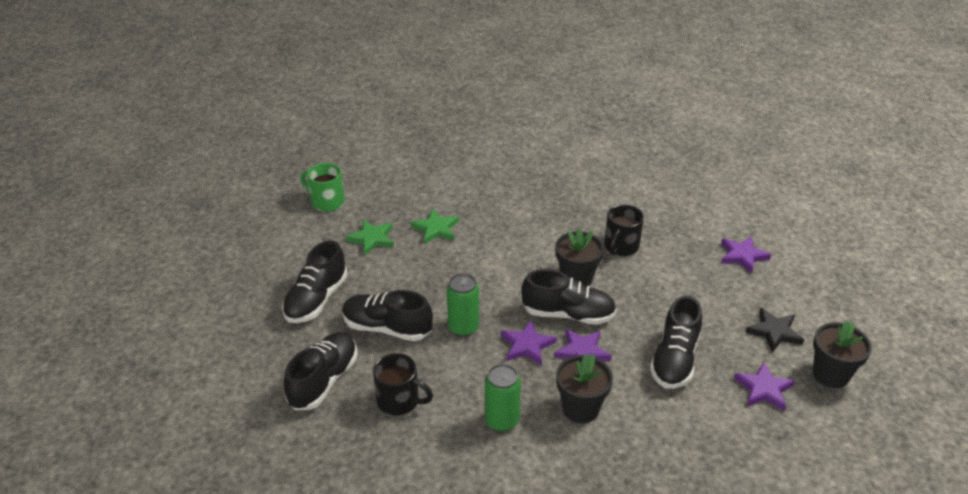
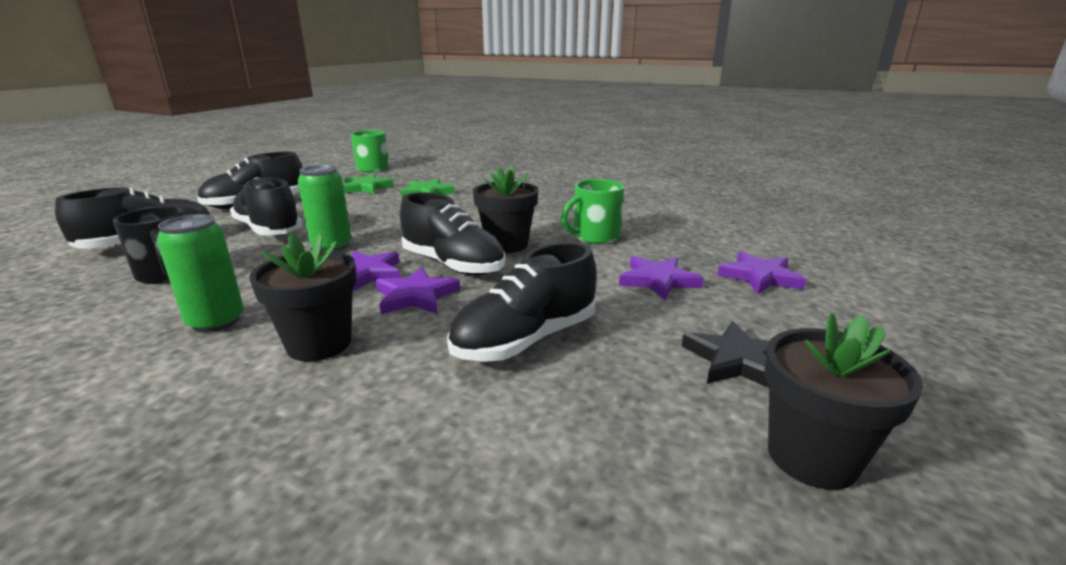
camera: 30 degrees right, 15 degrees down
(620, 247) = (594, 237): black mug -> green mug
(763, 389) = (635, 426): purple star -> purple star (658, 280)

